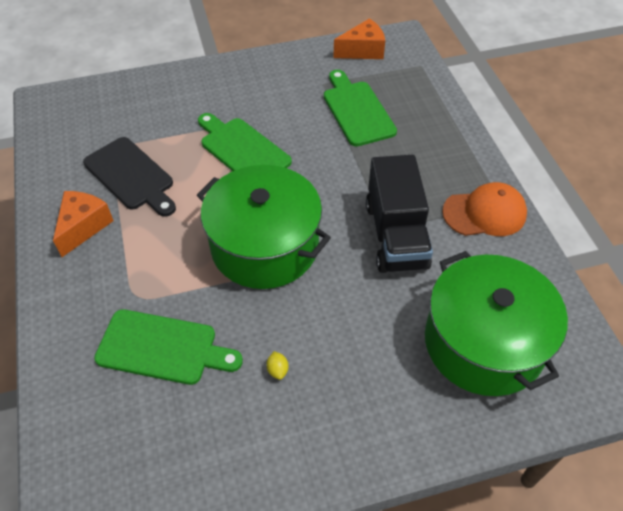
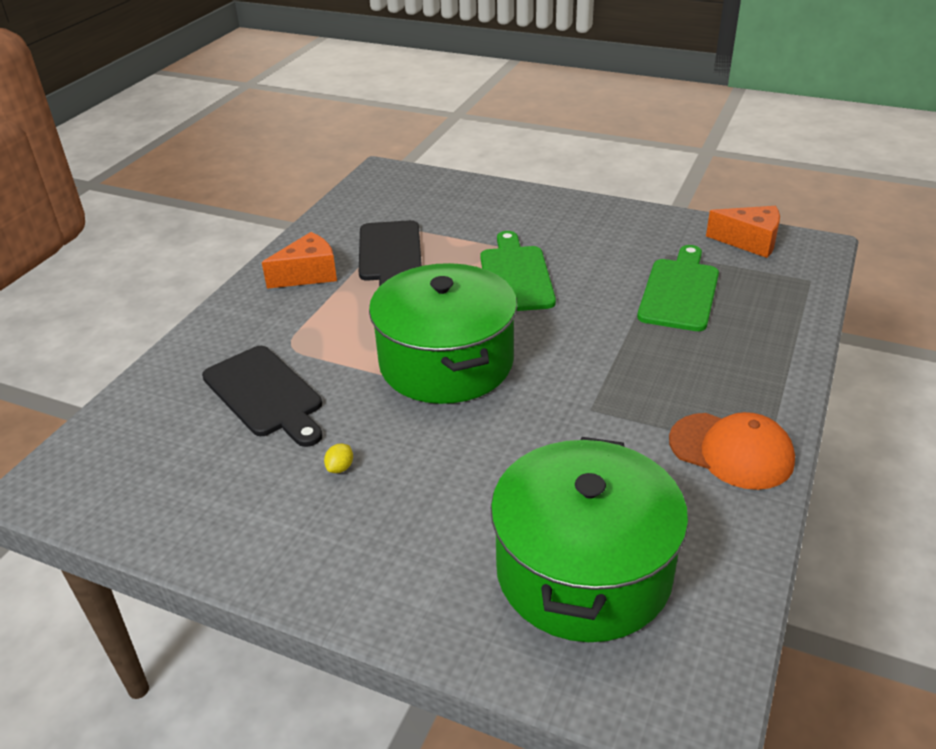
camera: 40 degrees right, 15 degrees down
(163, 348) = (265, 394): green cutting board -> black cutting board
(396, 235) = (595, 419): black truck -> none

